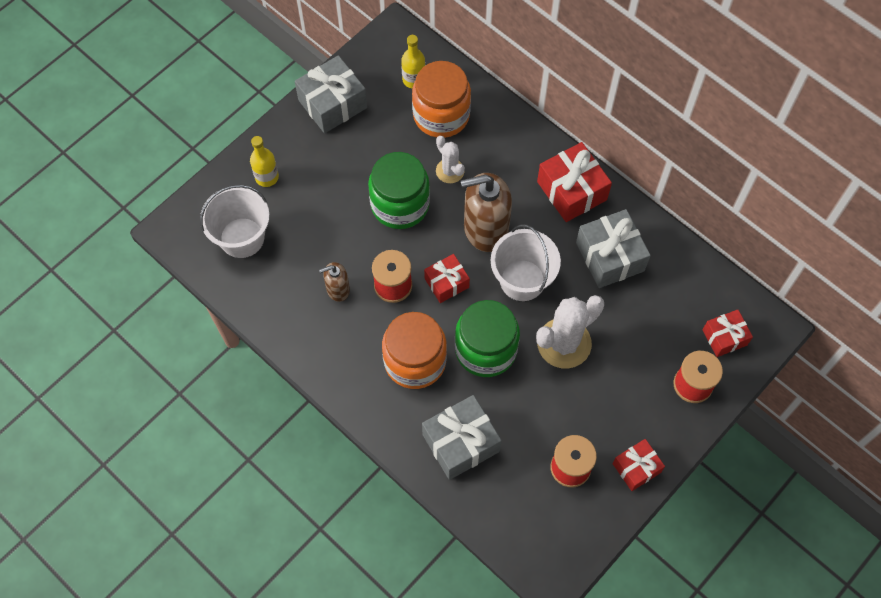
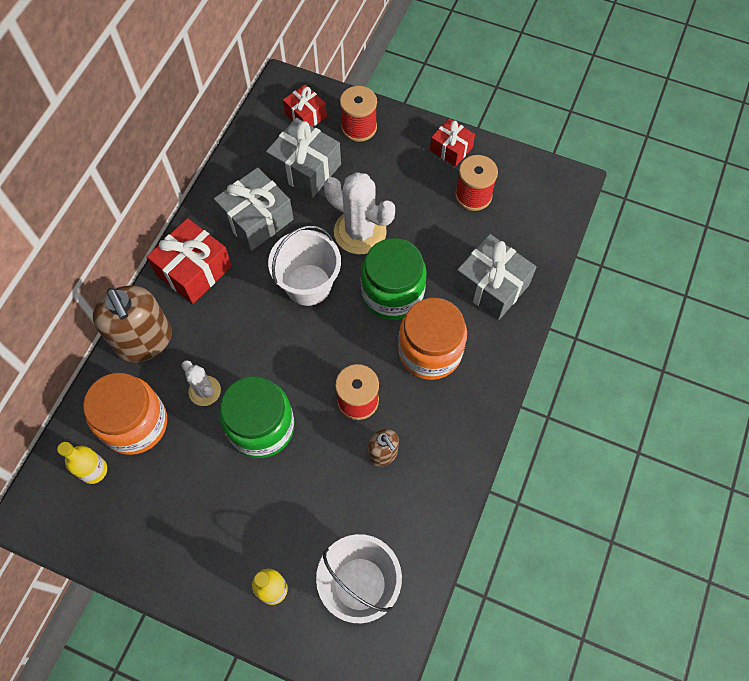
camera: 110 degrees left, 0 degrees up
(332, 104) = (150, 551): grey gift -> grey gift (305, 168)
(446, 283) = (336, 351): red gift -> none
(450, 171) = (204, 391): white cactus -> white cactus turned 75 degrees counterclockwise
(485, 229) = (263, 334): brown soap dispenser -> brown soap dispenser (144, 341)

